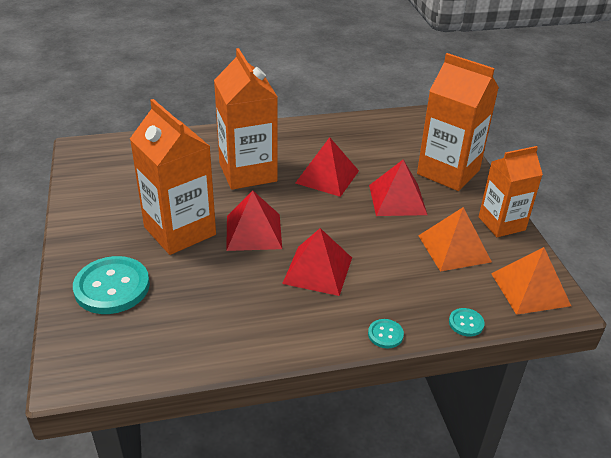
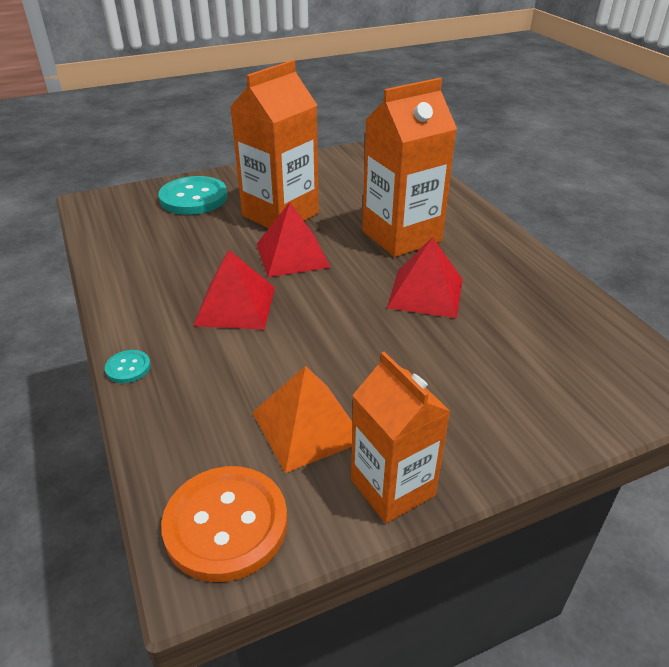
camera: 80 degrees right, 0 degrees up
(397, 199) = (404, 360): red pyramid -> none
(448, 172) = (511, 413): orange carton -> none
(466, 323) = (147, 443): turquoise button -> none
(530, 289) = (226, 524): orange pyramid -> orange button

